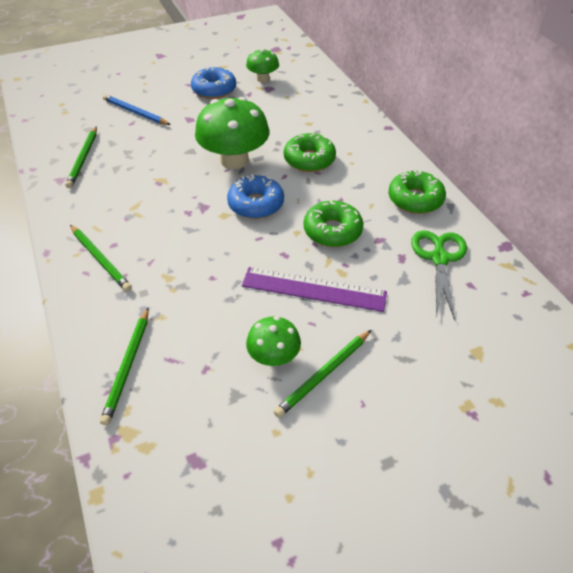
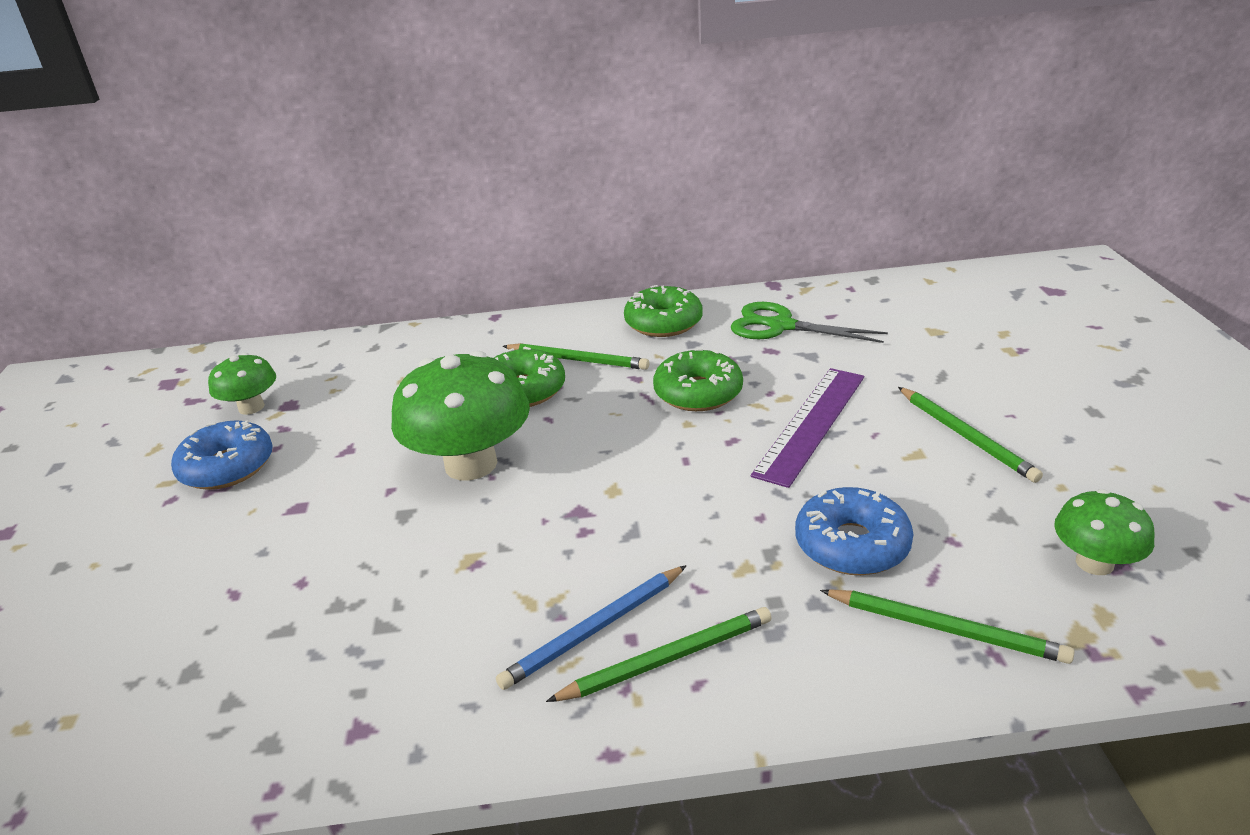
camera: 70 degrees left, 15 degrees down
(83, 158) = (307, 682): green pencil -> green pencil (577, 360)
(135, 112) = (198, 585): blue pencil -> blue pencil (594, 630)
(256, 204) = (603, 453): blue donut -> blue donut (852, 544)
(273, 356) = (933, 473): green mushroom -> green mushroom (1094, 563)

